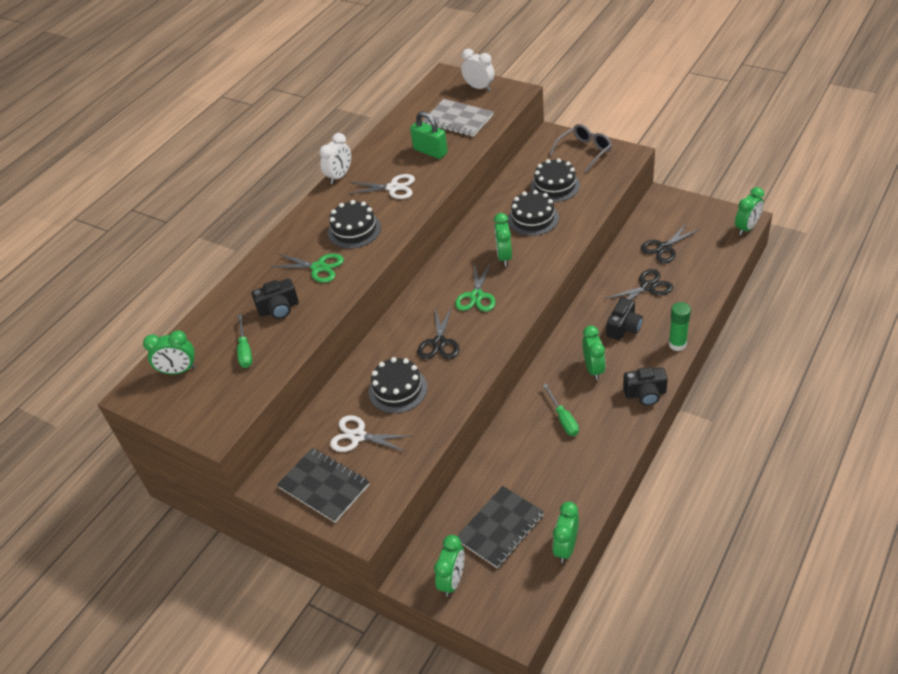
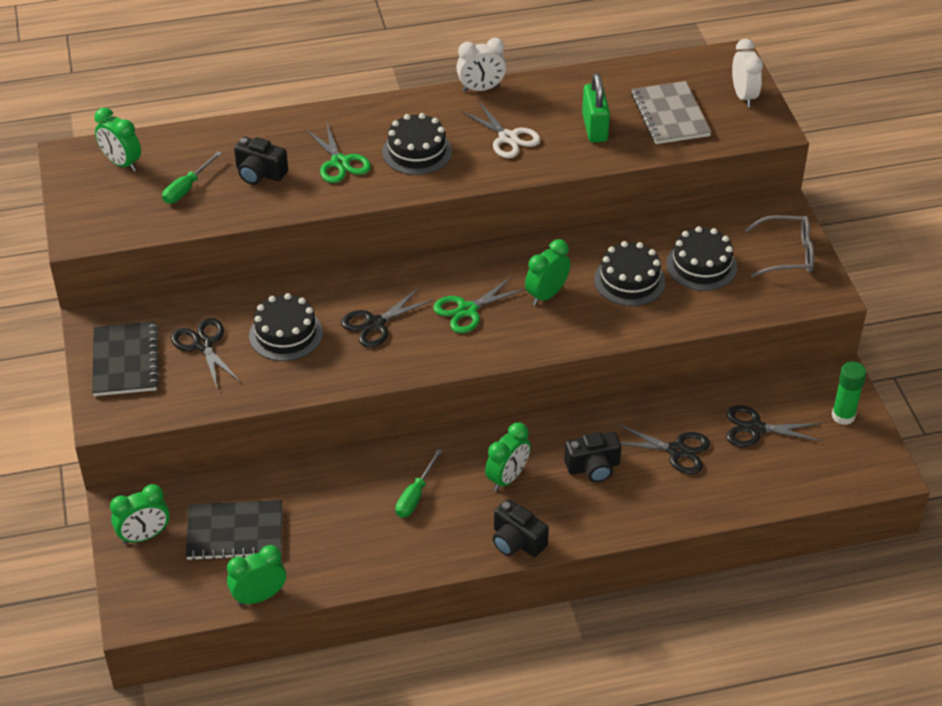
camera: 40 degrees right, 0 degrees up
(358, 436) = (203, 344): white scissors -> black scissors
(677, 344) = (617, 526): green glue stick -> green glue stick (843, 416)
(747, 228) = (874, 482): green clock -> none

